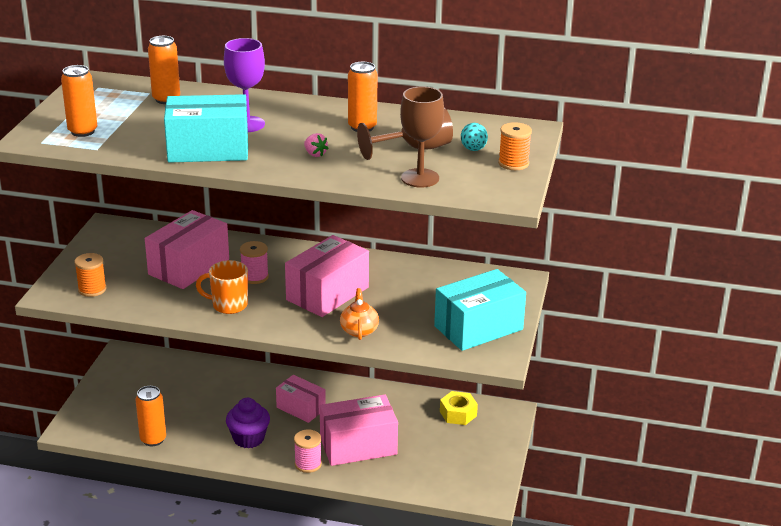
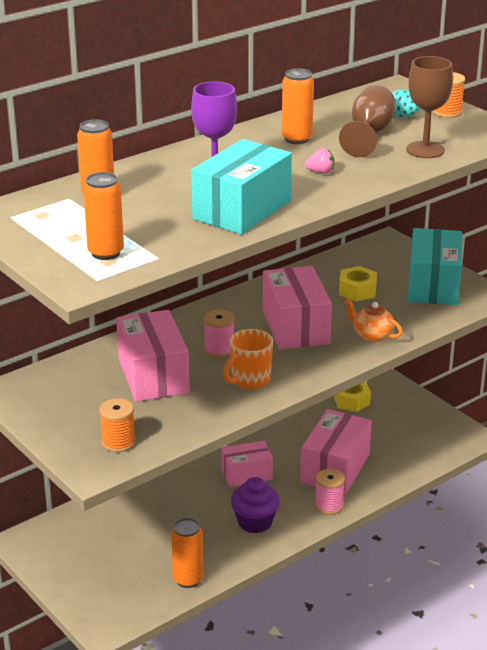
camera: 50 degrees left, 0 degrees up
(419, 298) = (357, 290): none -> yellow nut

